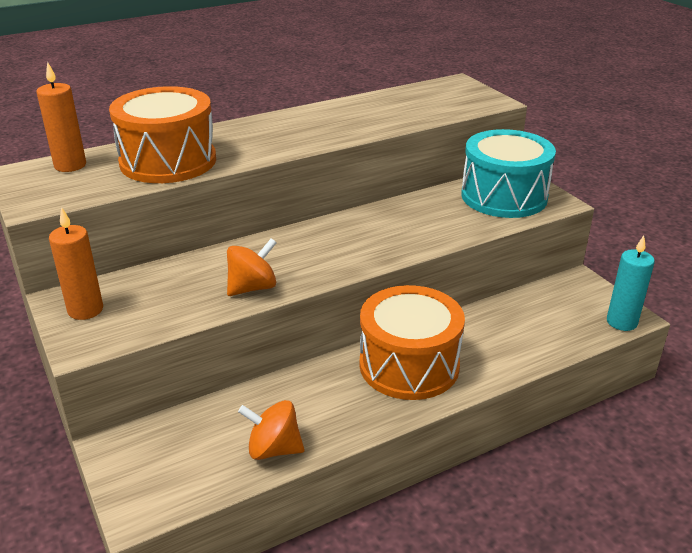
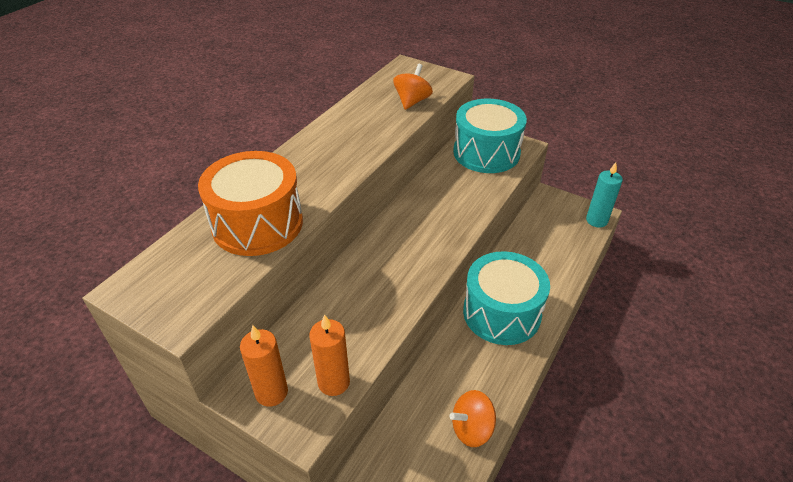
camera: 30 degrees left, 10 degrees up
(70, 165) = (169, 262): orange candle -> orange candle (333, 382)
(252, 288) = (387, 308): orange spinning top -> orange spinning top (412, 101)
(409, 365) = (501, 313): orange drum -> turquoise drum

